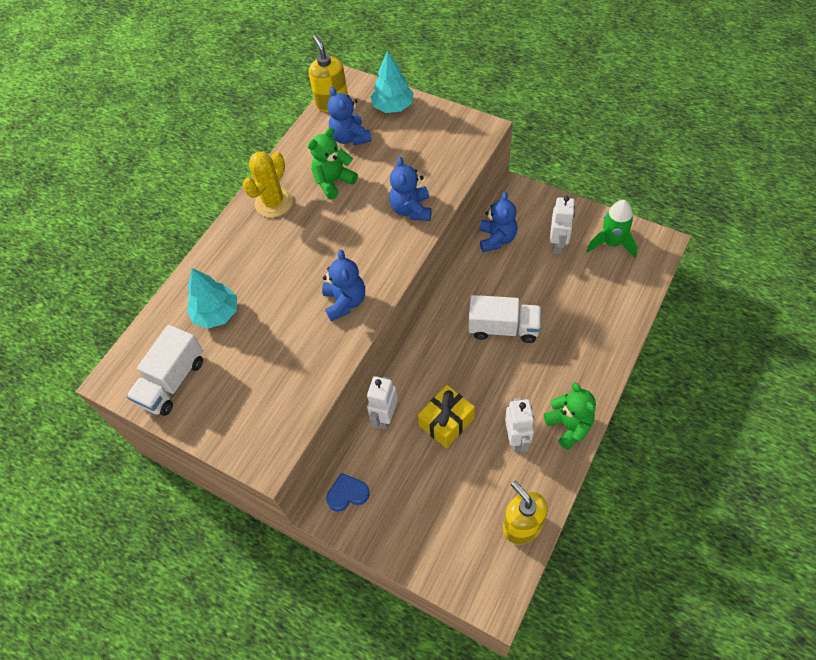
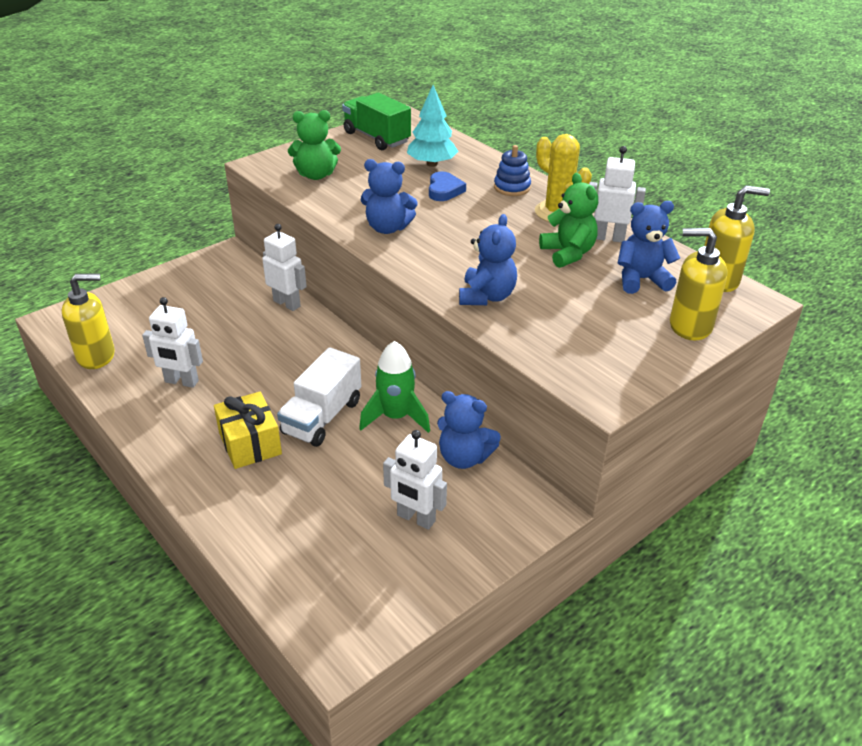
camera: 105 degrees right, 20 degrees down
(172, 381) = (376, 137): white truck -> green truck
(242, 242) = (512, 187): none -> blue stacking toy
(301, 165) = (608, 238): none -> white robot
(347, 494) = (232, 266): blue heart -> blue heart (444, 190)
(393, 107) = (689, 326): turquoise tree -> yellow soap dispenser
(411, 209) = (486, 296): blue teddy bear -> blue teddy bear turned 90 degrees clockwise
(446, 422) = (245, 340): yellow gift -> yellow gift (250, 443)
(569, 426) = (157, 426): green teddy bear -> green teddy bear (316, 175)
(611, 243) = (379, 584): green rocket -> green rocket (395, 417)

